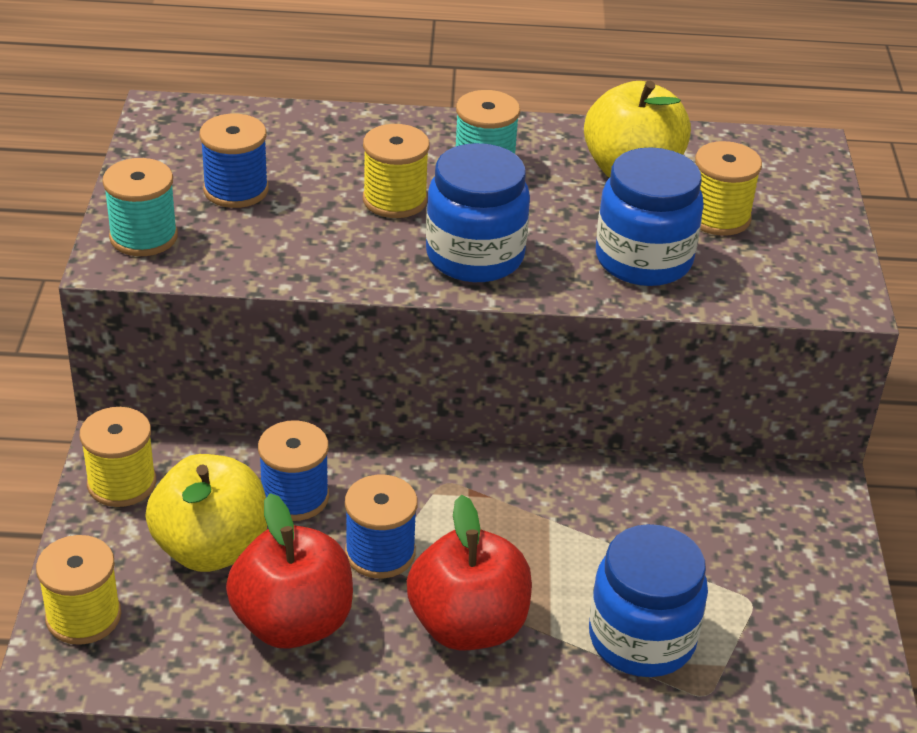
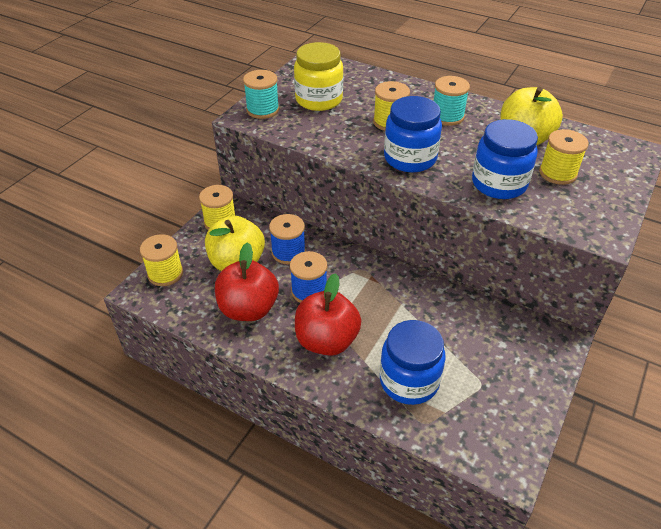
camera: 30 degrees right, 5 degrees up
(236, 190) = (319, 100): blue spool -> yellow jar

